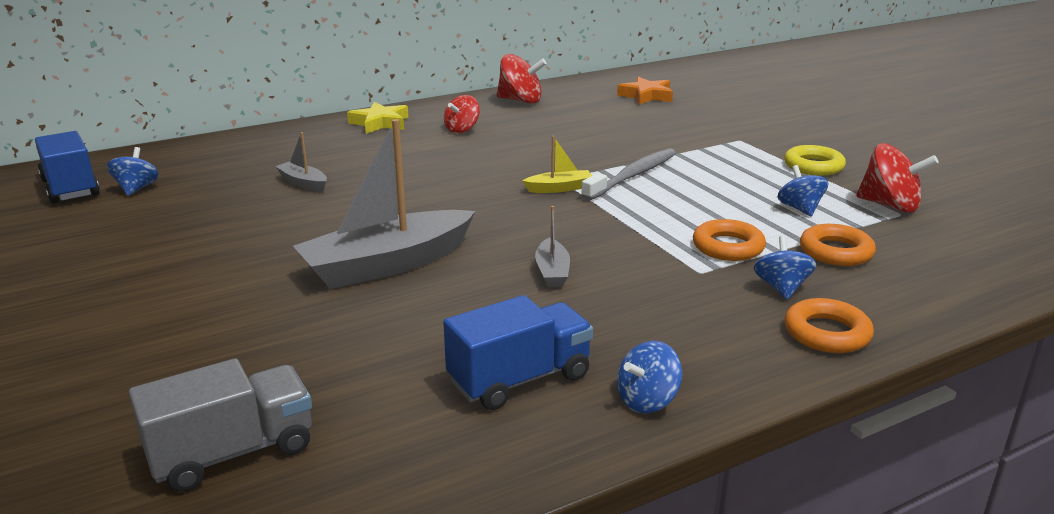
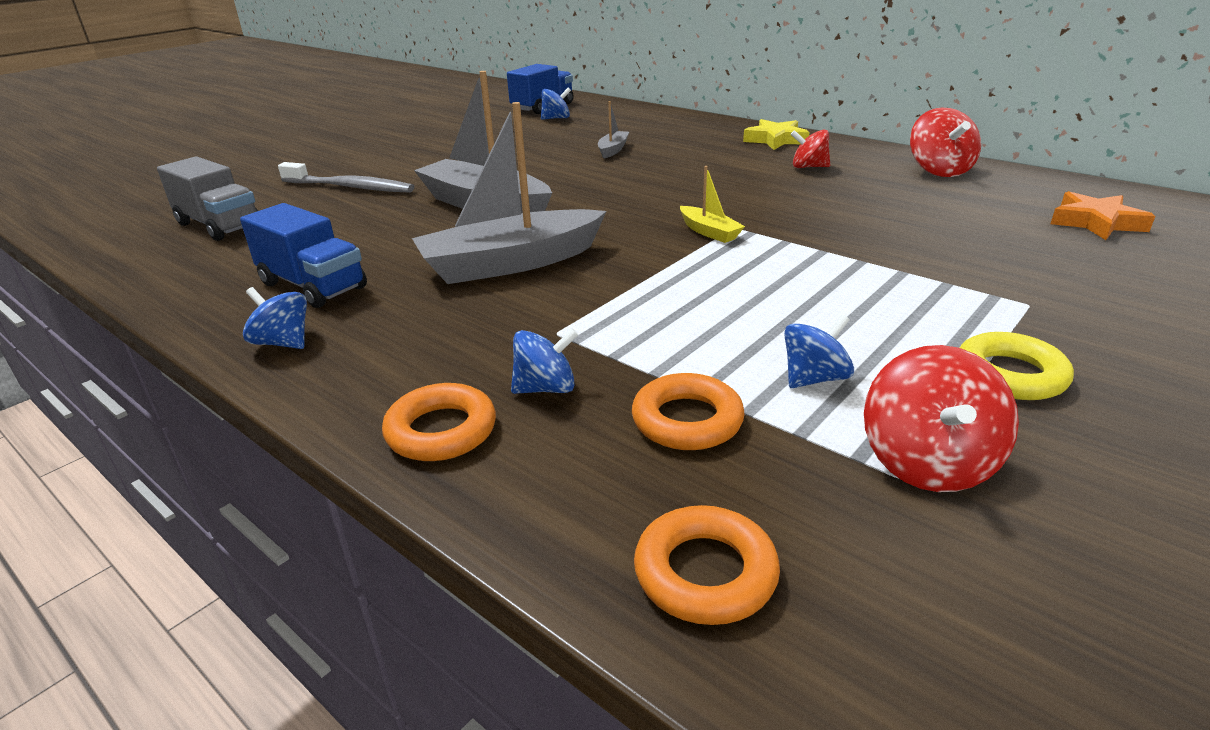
camera: 70 degrees right, 5 degrees up
(552, 272) = (510, 263): grey boat -> grey boat, size x2.21
(632, 176) = (791, 259): grey toothbrush -> grey toothbrush (350, 187)
(728, 247) = (637, 341): orange ring -> orange ring (705, 573)

